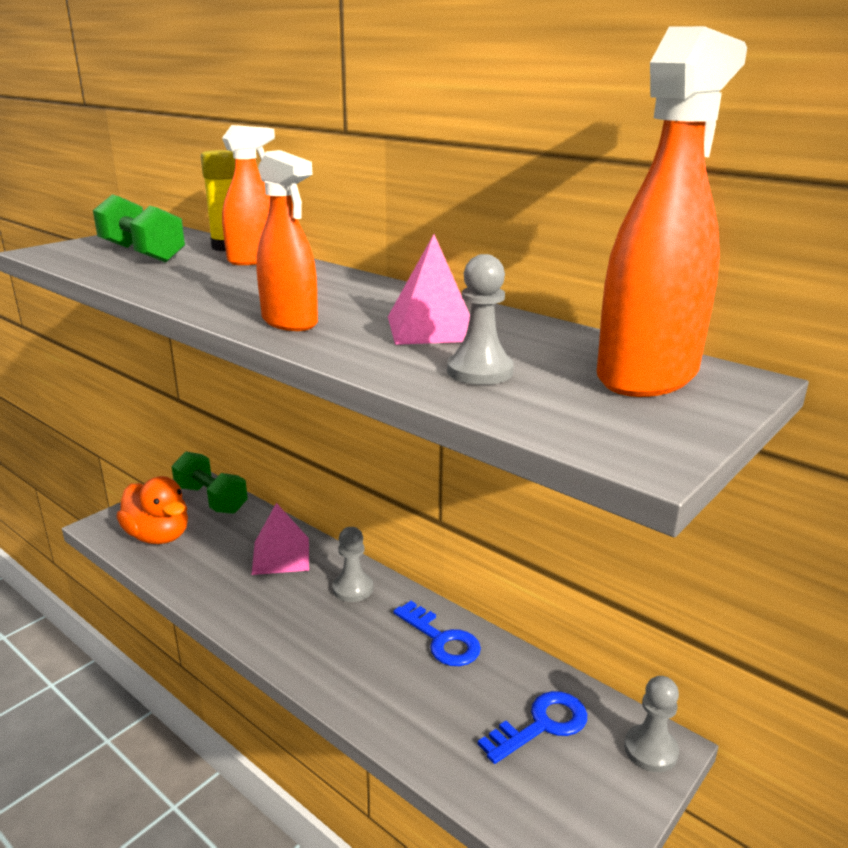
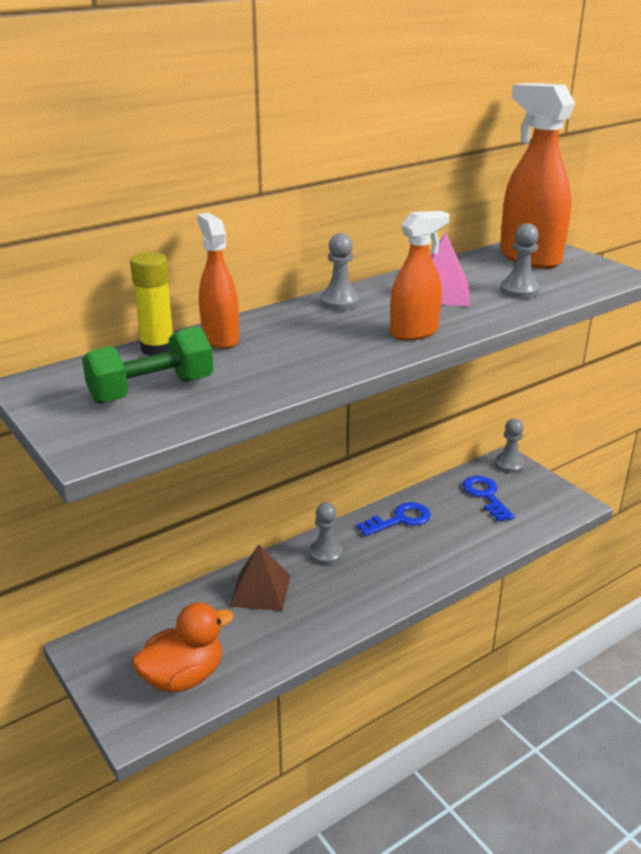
camera: 75 degrees left, 5 degrees up
(211, 499) = (130, 635): green dumbbell -> none
(281, 556) = (260, 590): pink pyramid -> brown pyramid
(371, 288) = (340, 302): none -> grey pawn

